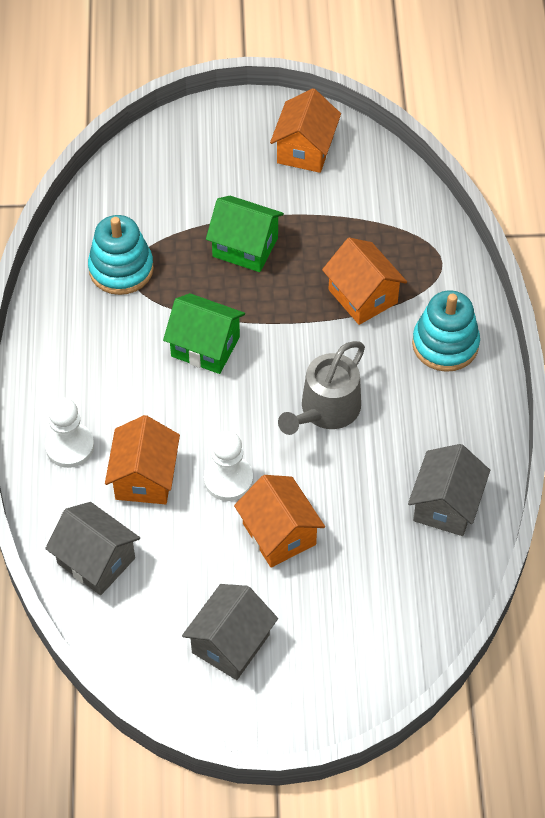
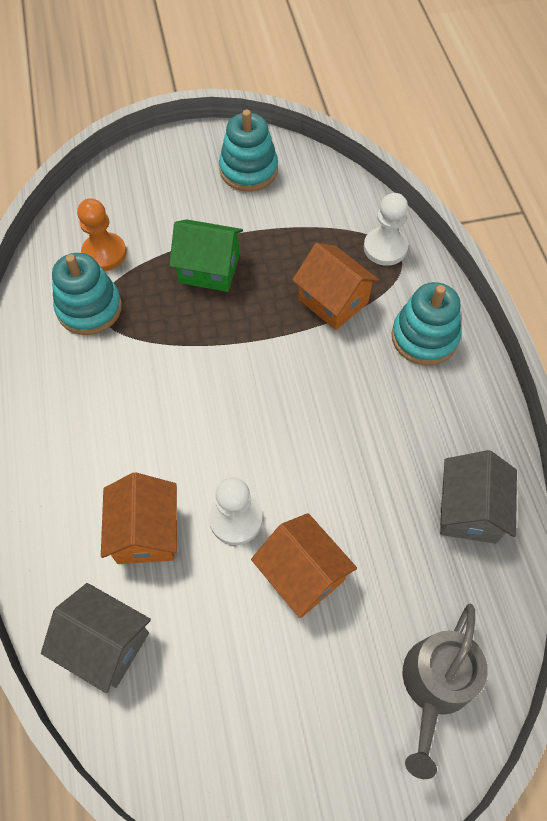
camera: 10 degrees left, 5 degrees up
(69, 446) = (59, 509): white pawn -> white pawn (385, 248)
(143, 216) = (104, 253): none -> orange pawn
(205, 347) = (187, 376): green house -> none
(230, 643) = (274, 723): grey house -> none
(305, 149) = (248, 170): orange house -> turquoise stacking toy
(326, 410) = (322, 424): grey watering can -> grey watering can (435, 686)

